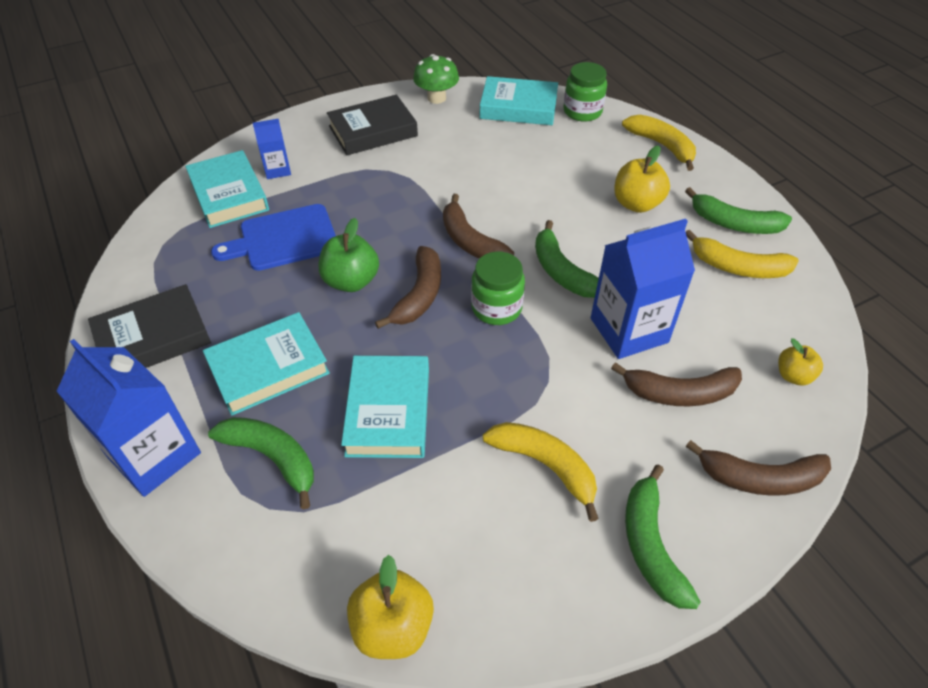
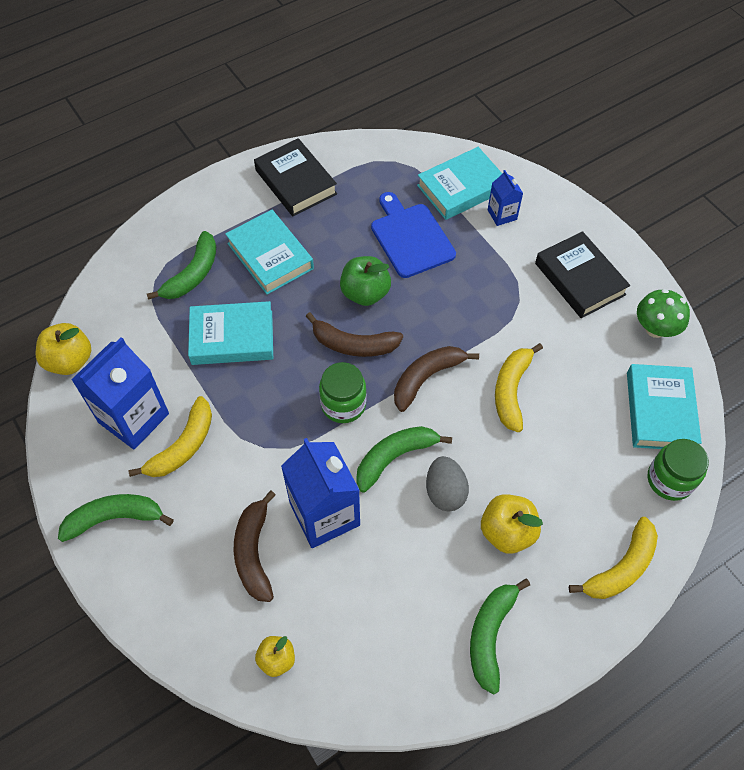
camera: 85 degrees right, 10 degrees up
(154, 455) = (195, 210): blue carton -> blue carton (133, 418)
(599, 239) = (445, 492): none -> grey egg
(738, 267) = (420, 629): yellow banana -> yellow banana (511, 390)
(760, 478) = (168, 609): brown banana -> none

